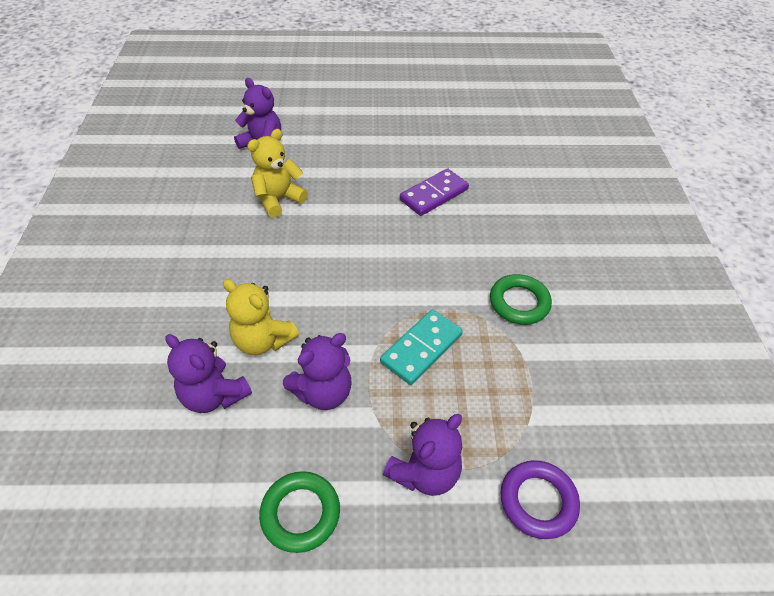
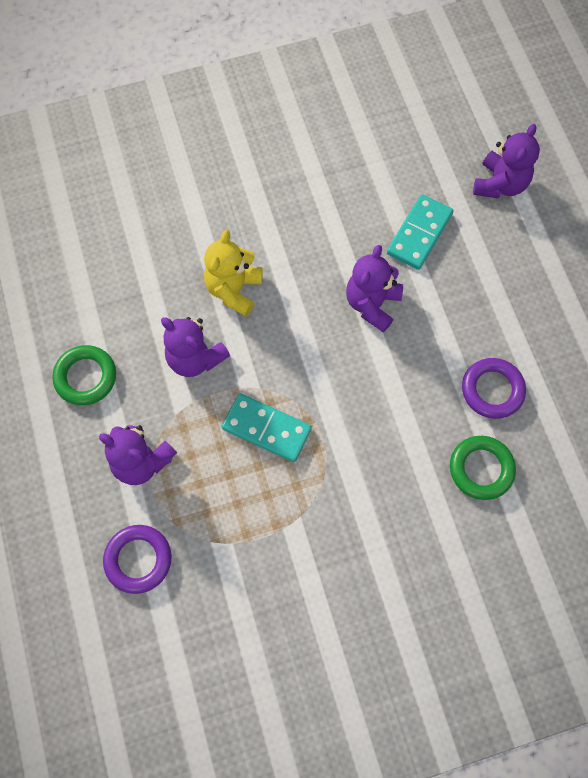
camera: 75 degrees right, 20 degrees up
(214, 395) = (169, 274): purple teddy bear -> purple teddy bear (372, 304)
(278, 199) = (419, 234): yellow teddy bear -> turquoise domino
(434, 194) = (492, 390): purple domino -> purple ring
(519, 303) = (355, 513): green ring -> green ring (481, 469)

